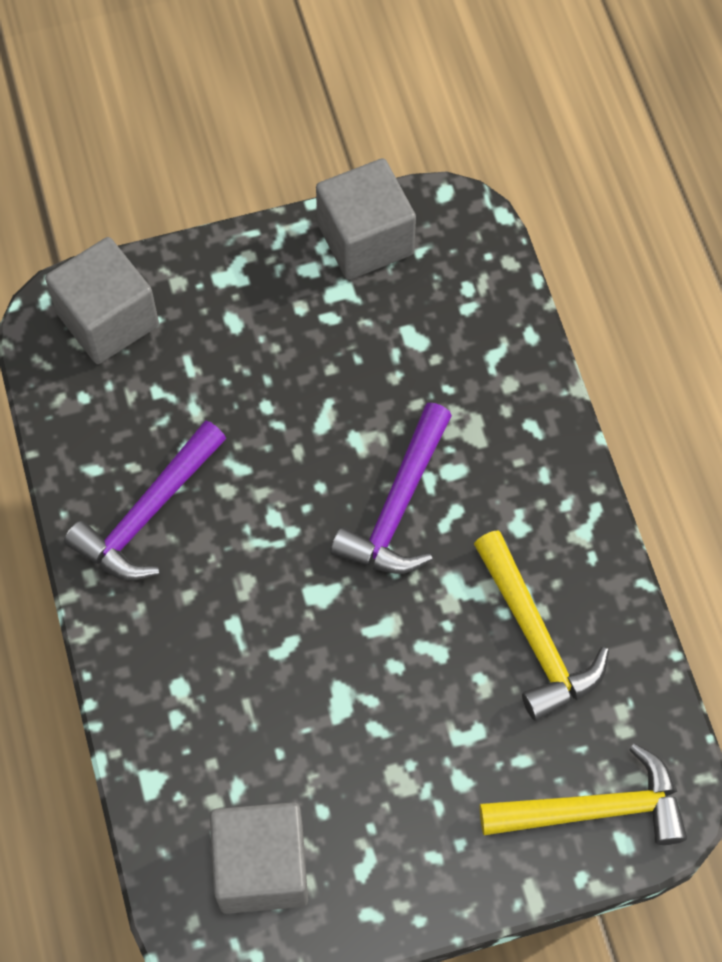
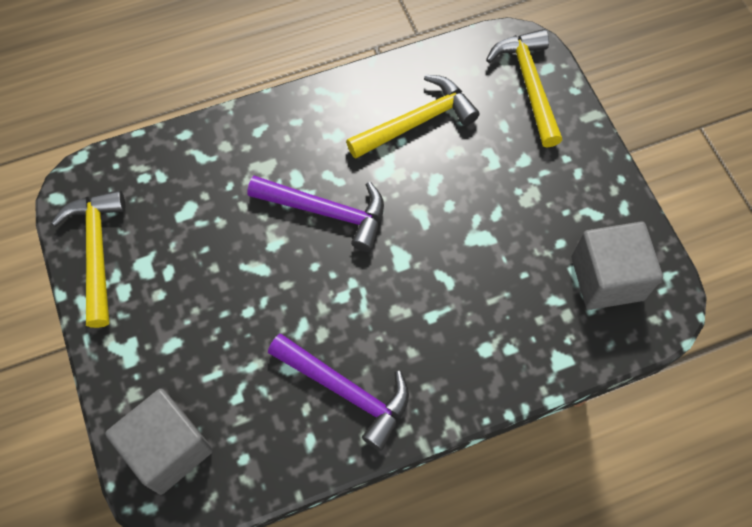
camera: 95 degrees left, 0 degrees up
(365, 239) = (97, 252): grey cube -> yellow hammer

